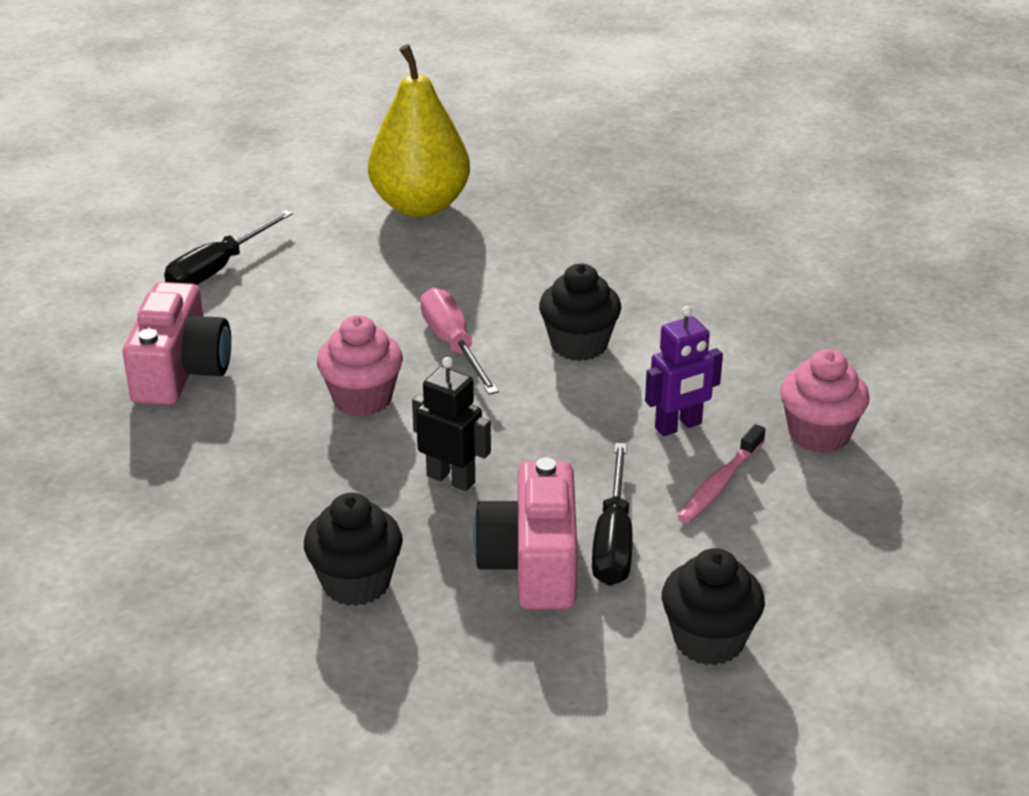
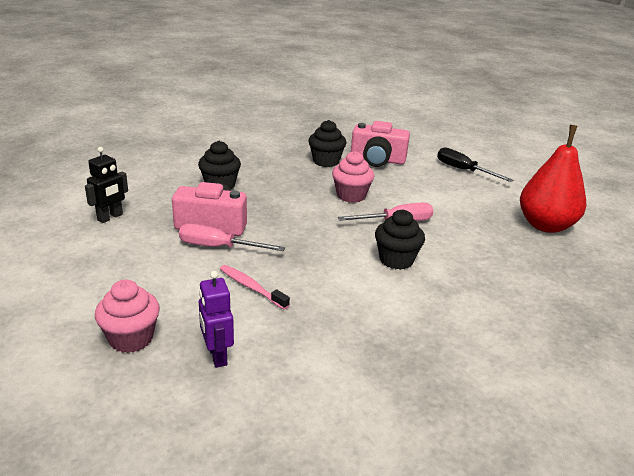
camera: 95 degrees right, 5 degrees down
(420, 205) = (545, 225): yellow pear -> red pear
(451, 479) = (282, 211): black robot -> black robot (110, 217)
(613, 540) = (218, 247): black screwdriver -> pink screwdriver
(678, 426) = (309, 282): purple robot -> purple robot (217, 356)
(708, 640) = (132, 263): black cupcake -> black cupcake (326, 161)
(819, 434) = (288, 336): pink cupcake -> pink cupcake (131, 338)

